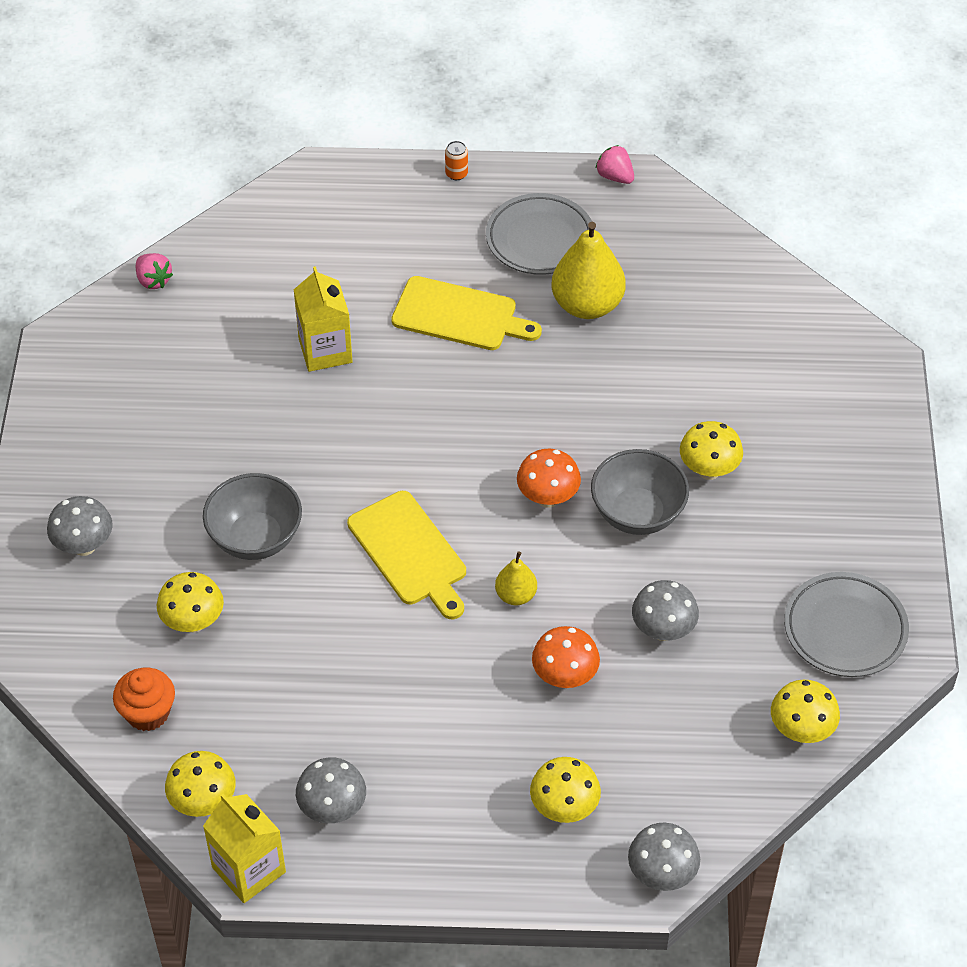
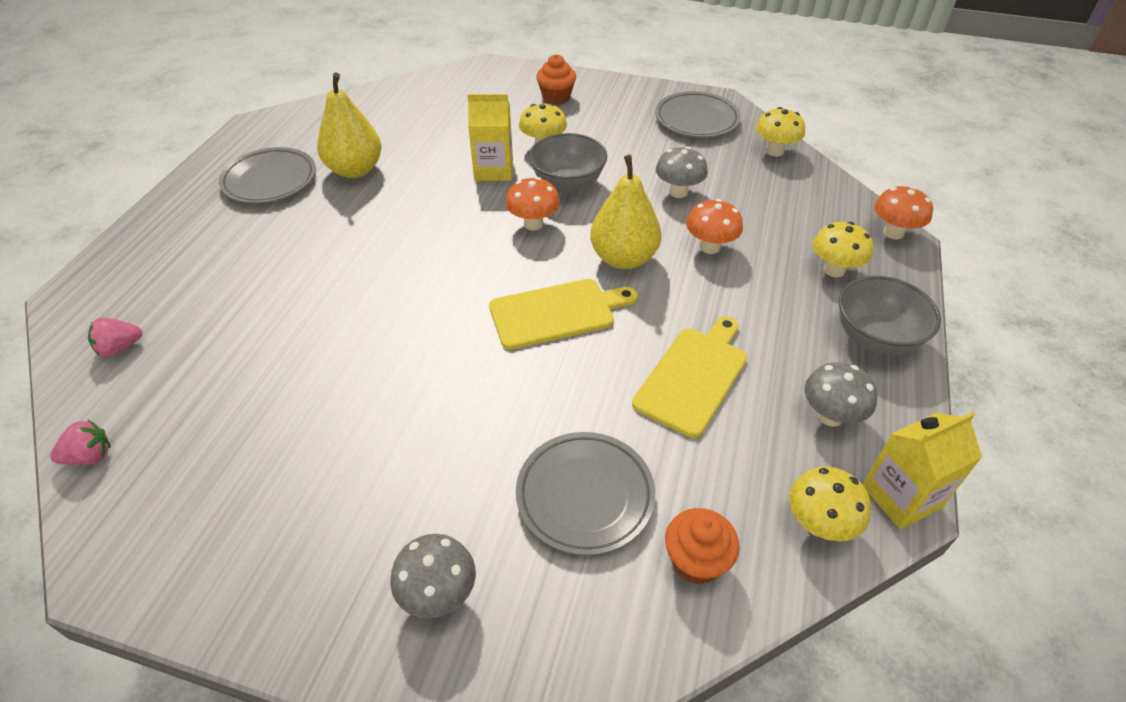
camera: 75 degrees left, 5 degrees down
(193, 622) = (585, 495): yellow mushroom -> grey plate
(255, 538) = (495, 422): grey bowl -> grey bowl (875, 338)
(325, 350) = (293, 329): yellow carton -> yellow carton (493, 170)
(456, 174) = (158, 211): orange can -> none
(459, 315) = (315, 237): yellow cutting board -> yellow cutting board (693, 376)
(516, 595) = (623, 258): yellow pear -> yellow pear, size x1.92
(615, 176) = (240, 134): pink strawberry -> pink strawberry (120, 348)
(661, 874) = (893, 233): grey mushroom -> orange mushroom
(832, 457) = (556, 97): none -> orange cupcake

